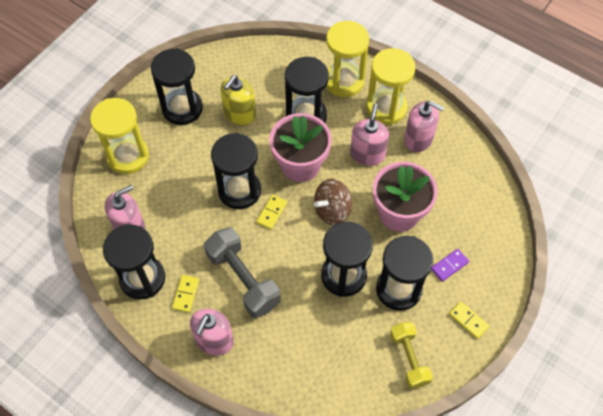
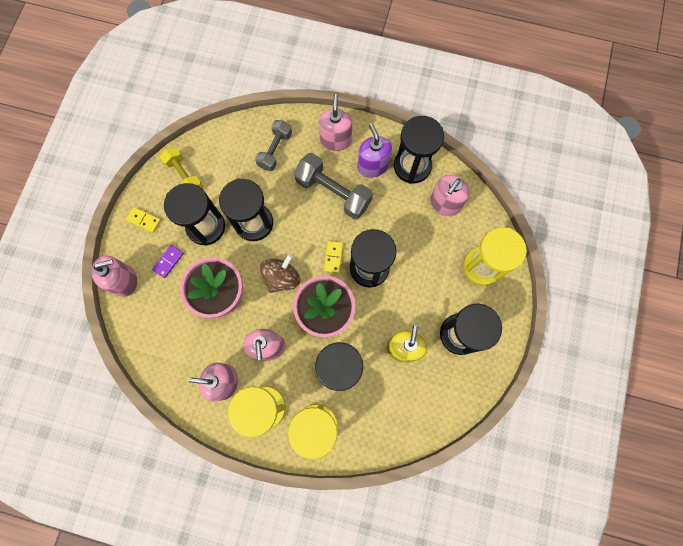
camera: 160 degrees right, 15 degrees up
(186, 294) = (372, 166): yellow domino -> purple soap dispenser
(291, 353) = (275, 150): none -> grey dumbbell
(501, 261) = (124, 280): none -> pink soap dispenser

